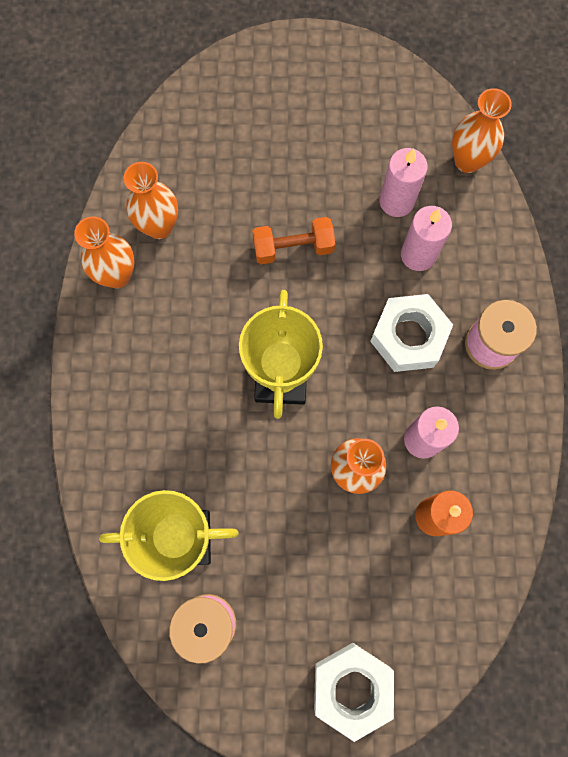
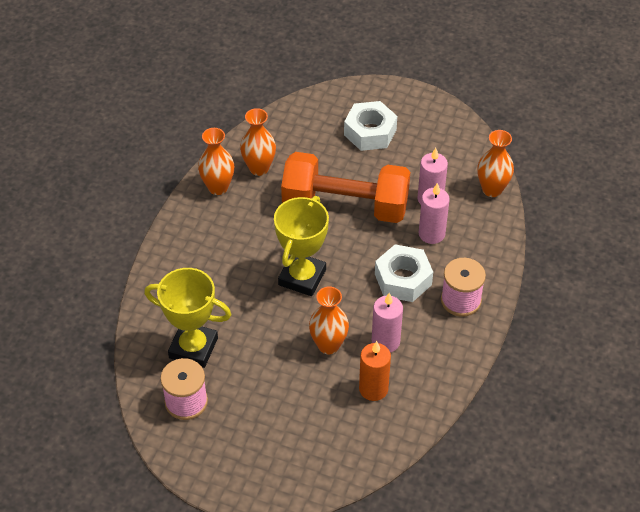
camera: 20 degrees right, 25 degrees down
(293, 247) = (345, 205): orange dumbbell -> orange dumbbell, size x2.12
(351, 687) = (269, 471): white nut -> white nut (370, 132)

